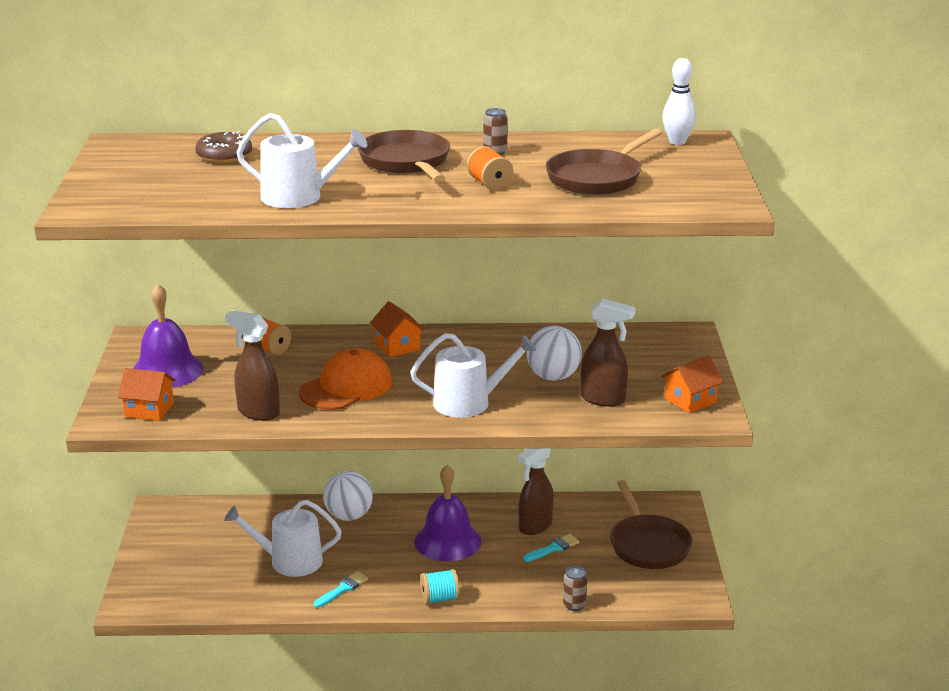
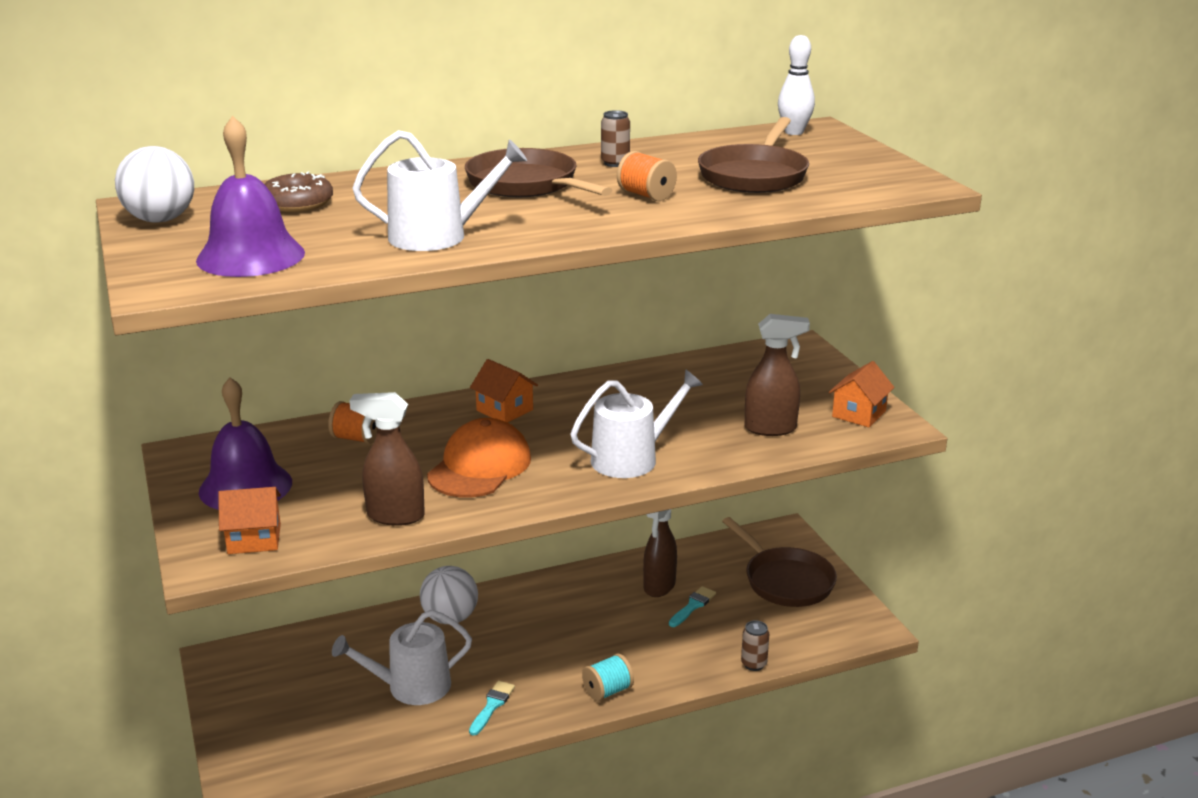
camera: 20 degrees left, 0 degrees up
(447, 541) = (576, 623): purple bell -> purple bell (250, 256)
(553, 377) = (700, 414): white ball -> white ball (160, 220)

